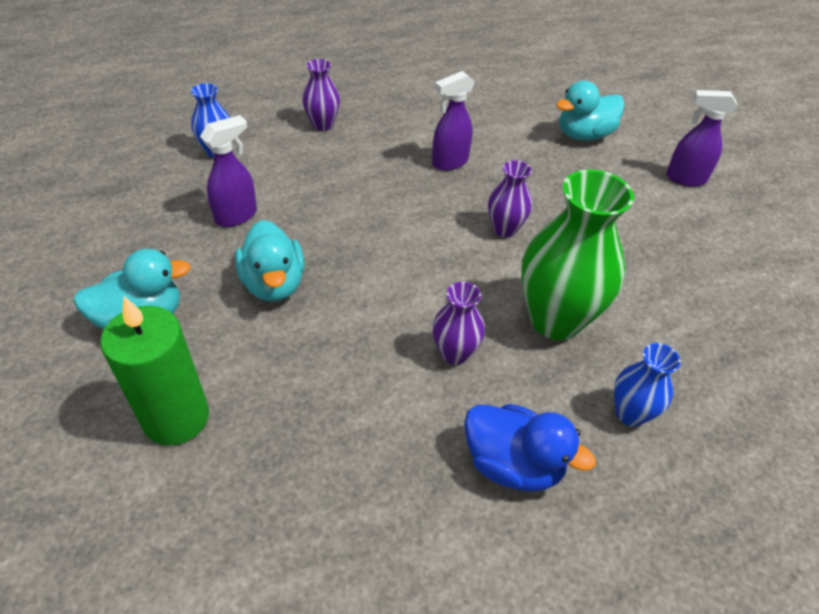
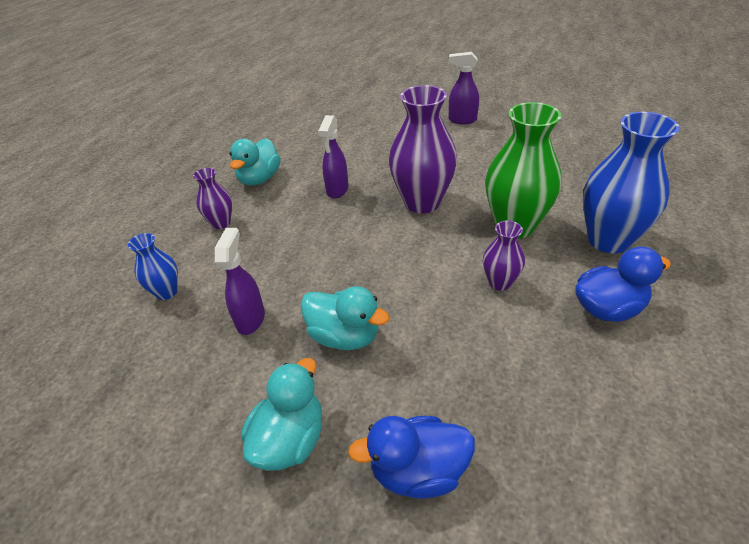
camera: 40 degrees left, 5 degrees down
(176, 418) = (418, 471): green candle -> blue duck
(504, 229) = (422, 202): purple vase -> purple vase, size x1.94
(584, 135) = (385, 130): turquoise duck -> turquoise duck (259, 179)
(630, 413) = (608, 240): blue vase -> blue vase, size x1.94
(685, 178) = (462, 120): purple spray bottle -> purple spray bottle turned 45 degrees clockwise

